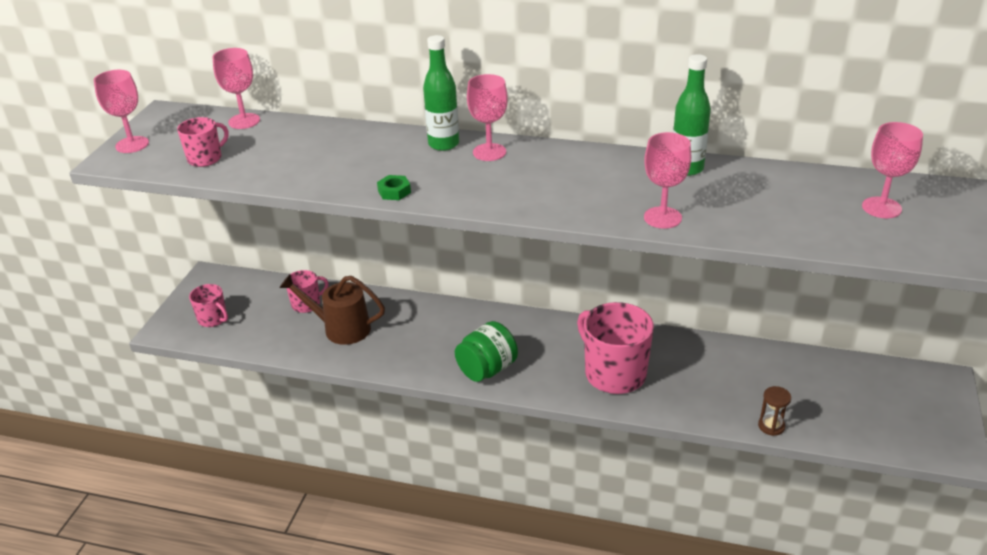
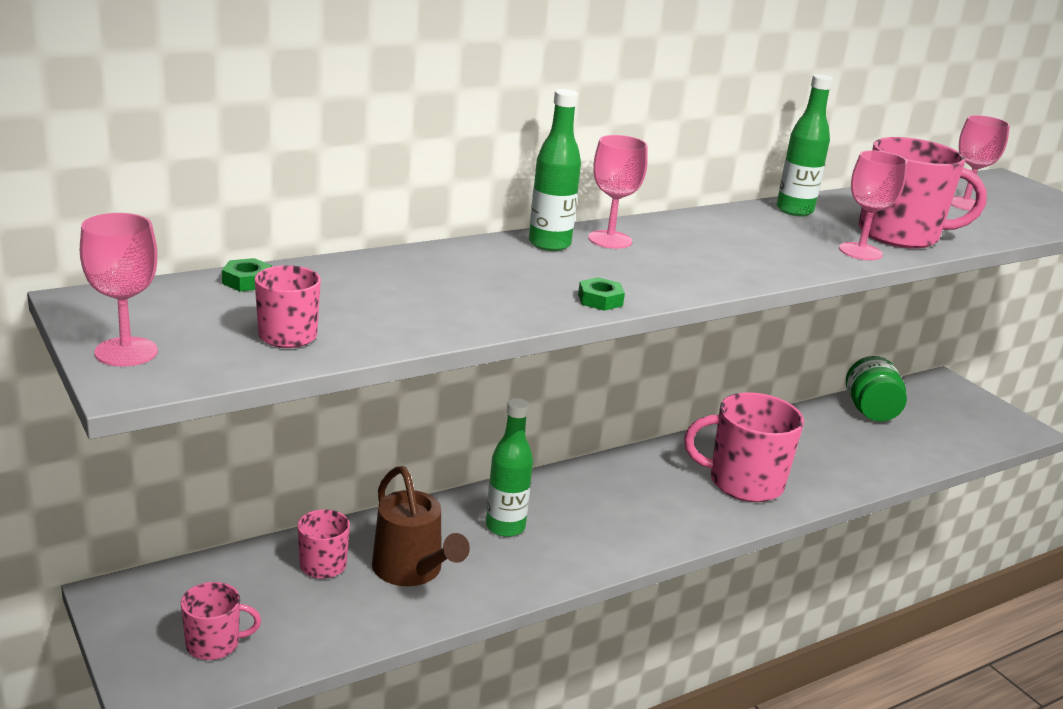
camera: 50 degrees left, 10 degrees down
(244, 121) = (247, 281): pink goblet -> green nut
(340, 328) = (412, 571): brown watering can -> brown watering can turned 90 degrees counterclockwise
(421, 328) = (505, 527): none -> green bottle
(487, 369) = (634, 534): green jar -> green jar (870, 411)
(735, 216) = (900, 235): none -> pink mug
(771, 426) = (909, 467): brown hourglass -> none

